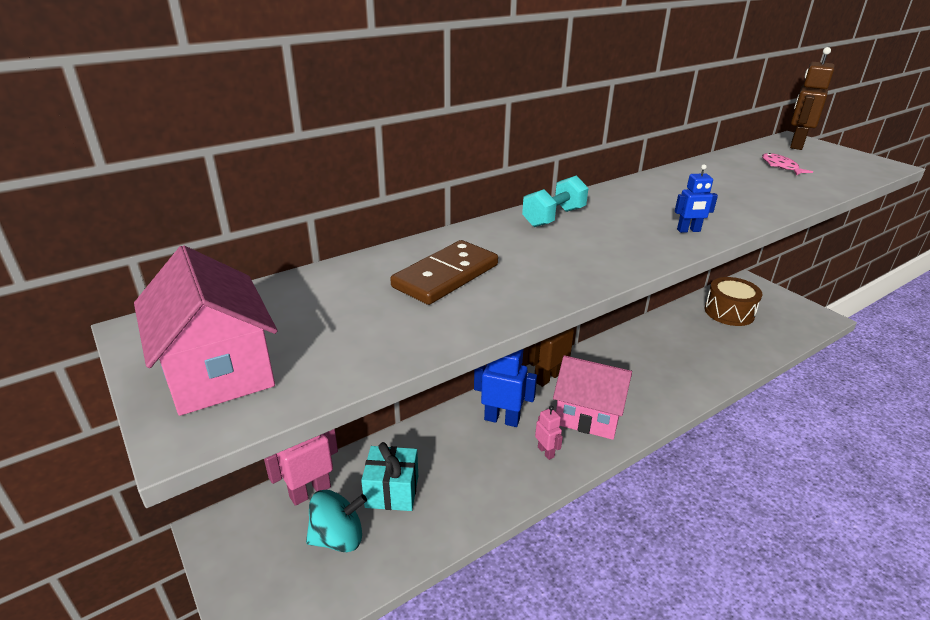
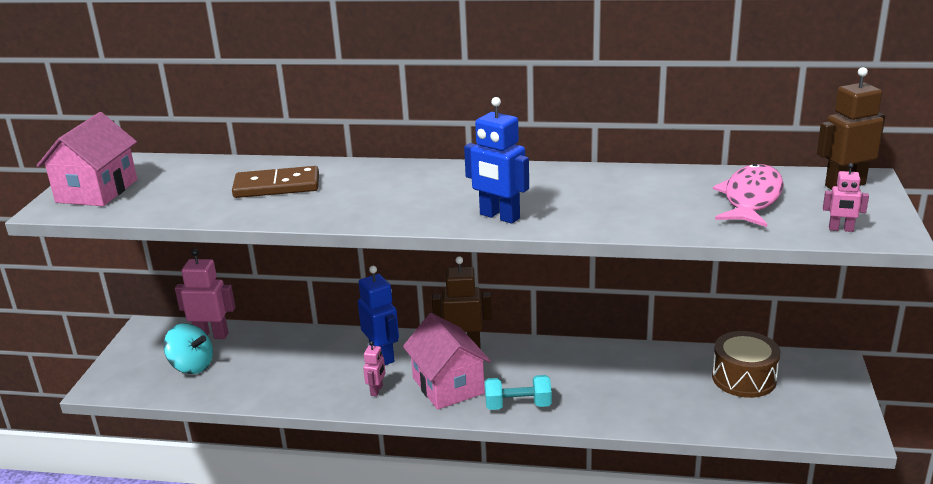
camera: 45 degrees right, 5 degrees down
(392, 491) = (252, 359): turquoise gift -> none
(554, 217) = (426, 174): turquoise dumbbell -> turquoise dumbbell (518, 405)
(688, 230) = (499, 216): blue robot -> blue robot, size x1.85
(781, 166) = (751, 198): pink fish -> pink fish, size x1.91
(861, 170) = (841, 229): none -> pink robot

